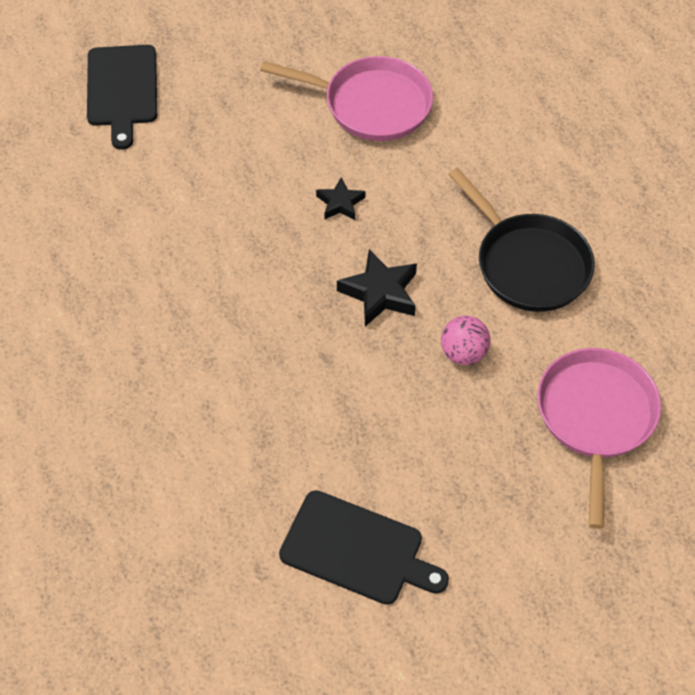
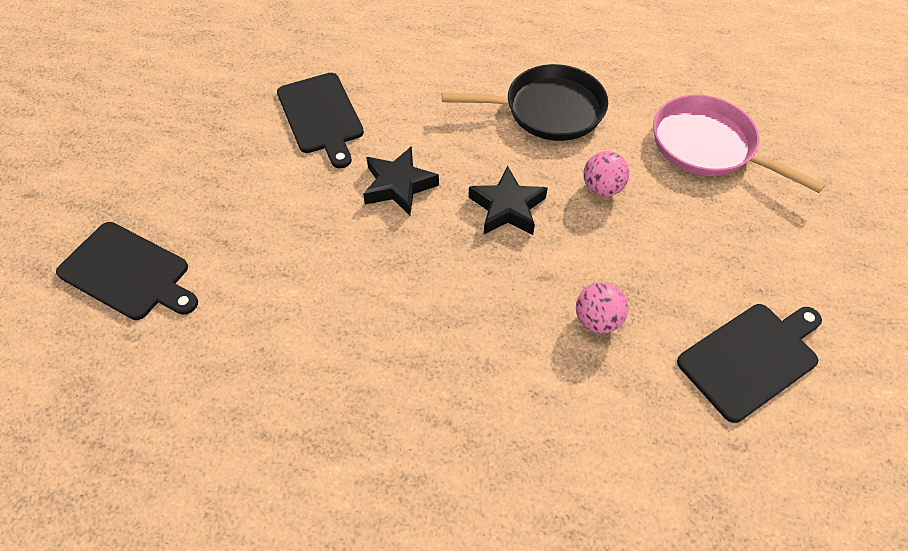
camera: 55 degrees left, 0 degrees up
(310, 416) = (597, 320): none -> pink ball
(340, 203) = (399, 185): black star -> black star, size x1.62
(371, 104) = (321, 116): pink pan -> black cutting board

